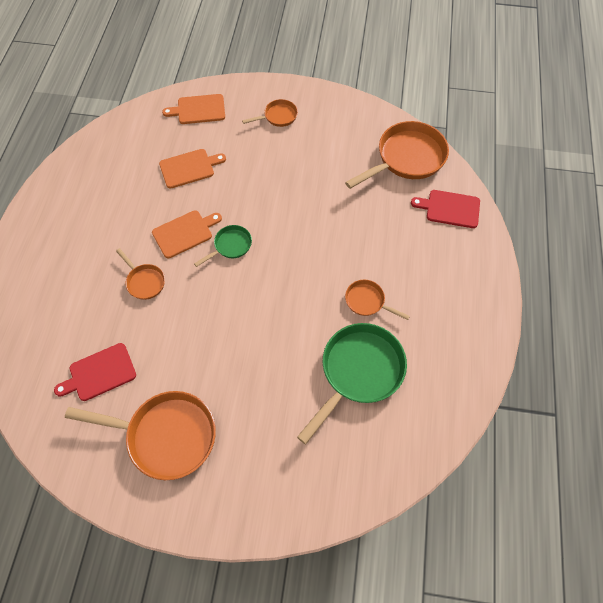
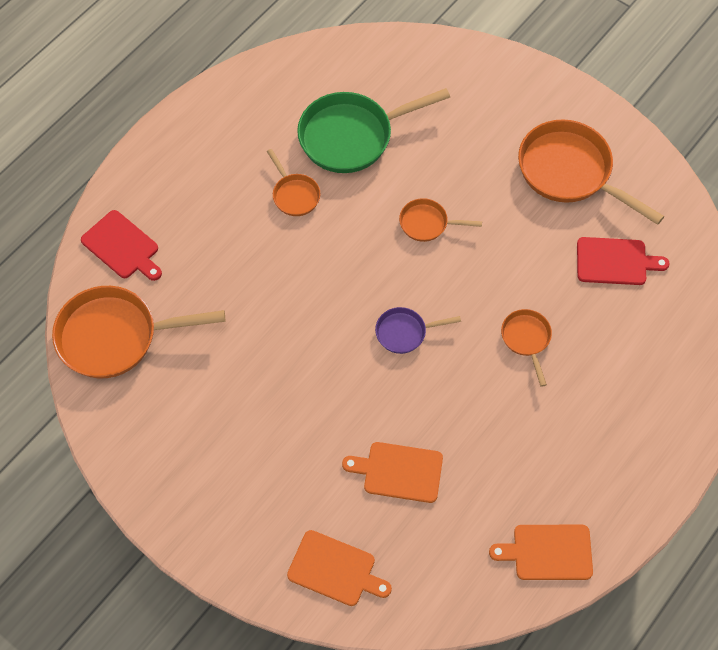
camera: 150 degrees left, 0 degrees up
(185, 233) = (451, 378): orange cutting board -> orange cutting board (548, 552)
(230, 246) = (404, 332): green pan -> purple pan
(278, 116) = (231, 493): orange pan -> orange pan (427, 223)

